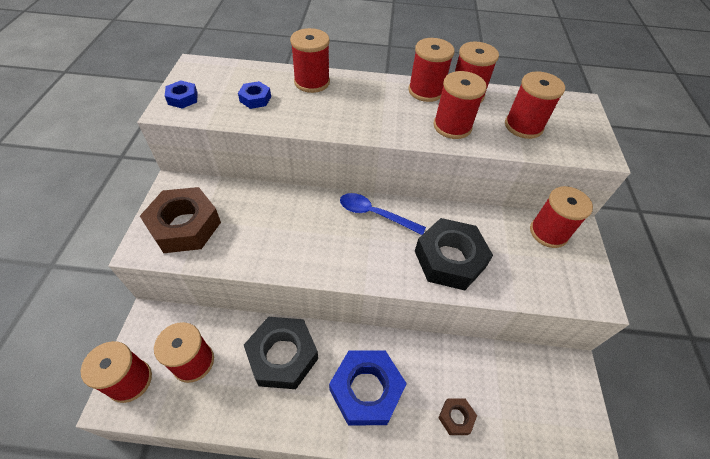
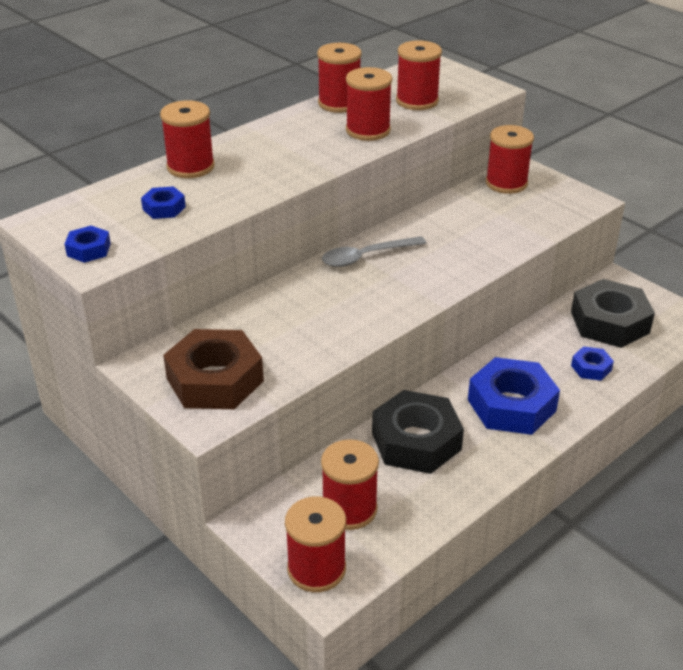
camera: 45 degrees left, 15 degrees down
(375, 214) = (366, 257): blue spoon -> grey spoon
(425, 91) = (303, 118): red spool -> none
(449, 259) = (468, 245): black nut -> black nut (609, 322)
(456, 417) = (591, 368): brown nut -> blue nut

